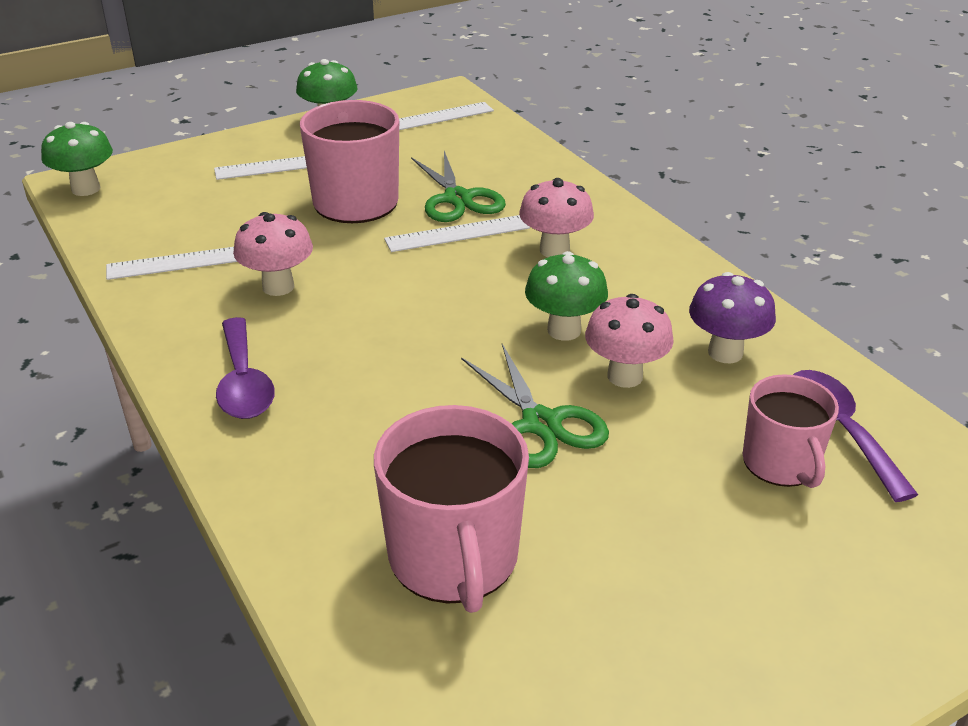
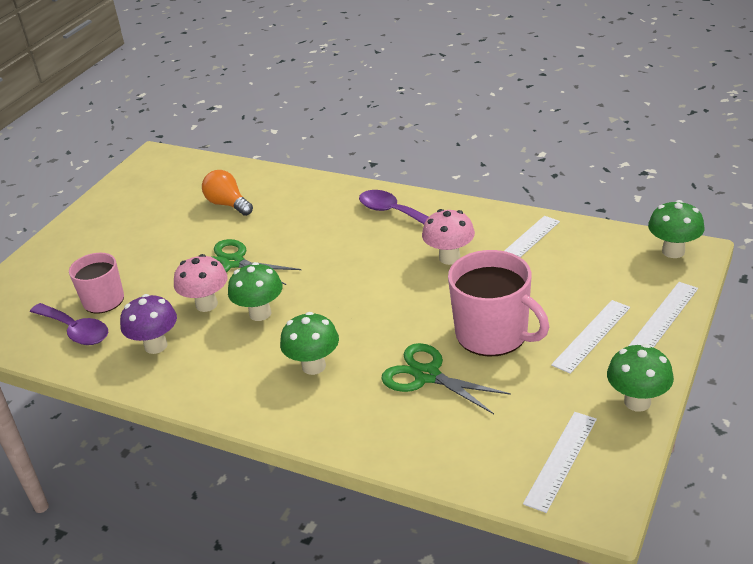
camera: 150 degrees right, 0 degrees up
(454, 558) = (228, 204): pink mug -> orange light bulb
(457, 234) = (392, 345): white ruler -> white ruler (664, 317)
(554, 250) = (314, 366): pink mushroom -> green mushroom

